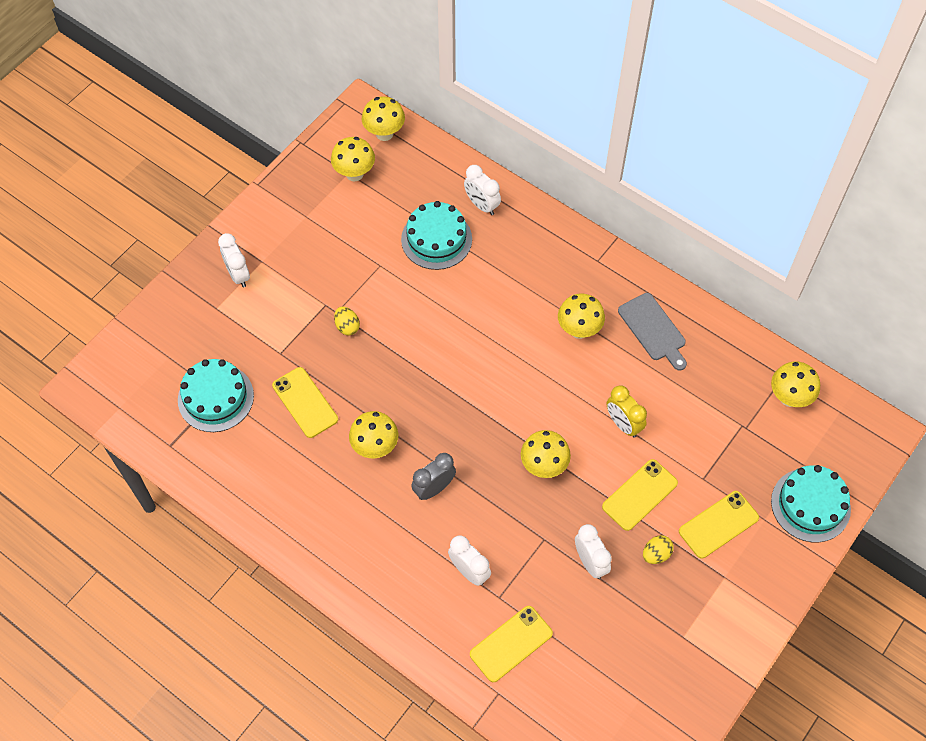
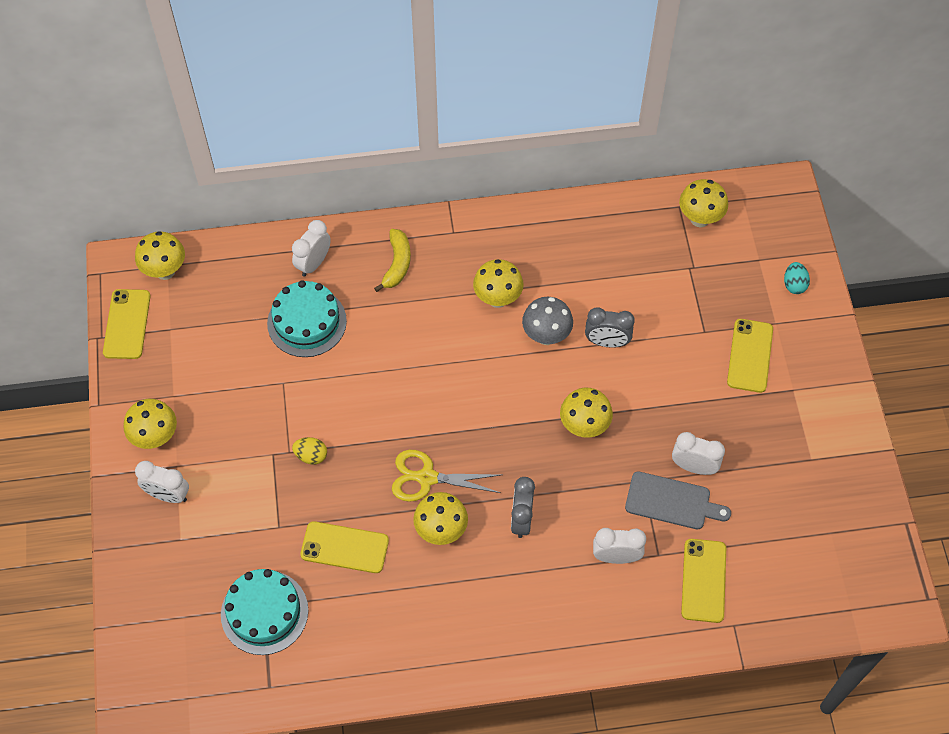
camera: 45 degrees left, 0 degrees up
(354, 174) = (176, 325): yellow mushroom -> yellow mushroom (156, 437)
(403, 405) = (427, 478): none -> yellow scissors
(482, 205) = (313, 263): white clock -> white clock turned 120 degrees clockwise
(536, 250) = (397, 264): none -> yellow banana
(585, 383) = (546, 336): none -> grey mushroom
(623, 424) = (607, 342): yellow clock -> grey clock
(639, 495) = (674, 384): yellow phone -> yellow phone (127, 324)
(653, 329) = (552, 250): grey cutting board -> grey cutting board (672, 501)
(656, 554) = (731, 417): yellow egg -> none
(810, 505) = (794, 284): turquoise cake -> turquoise egg

